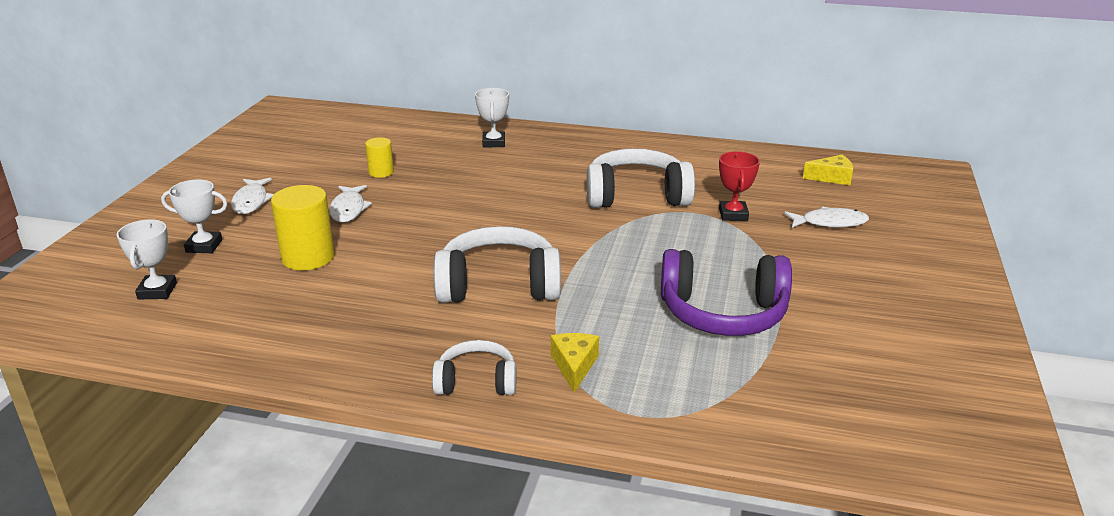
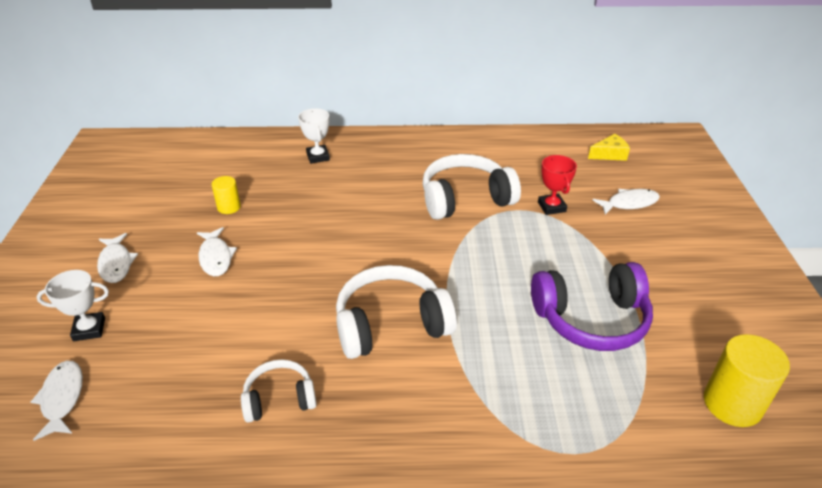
camera: 15 degrees left, 10 degrees up
(157, 291) = (62, 398): white trophy -> white fish
(308, 257) = (200, 324): yellow cylinder -> yellow cylinder (732, 403)
(476, 382) = (419, 447): white headphones -> white headphones (279, 399)
(574, 366) = (496, 407): yellow cheese -> none

